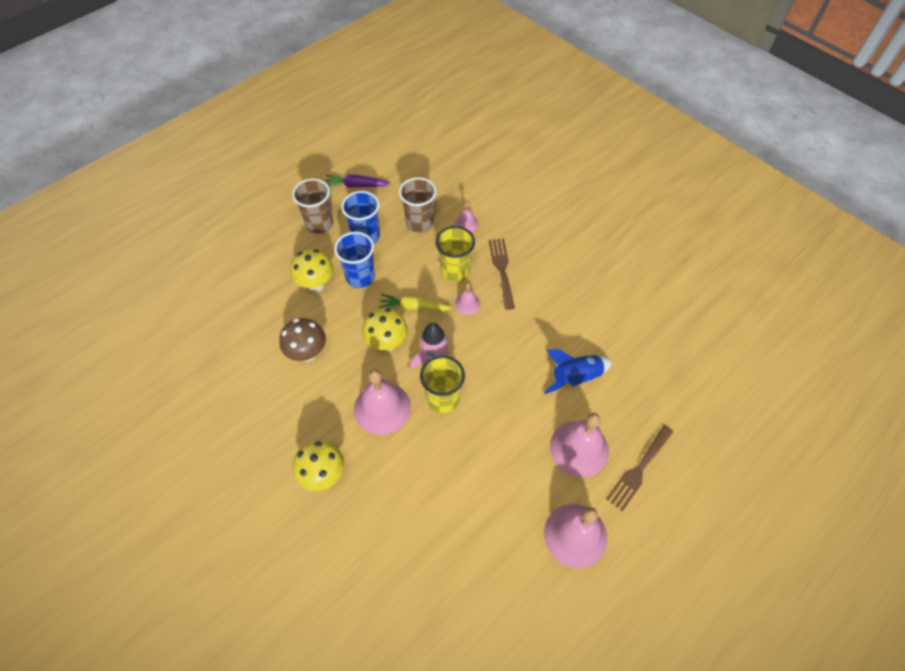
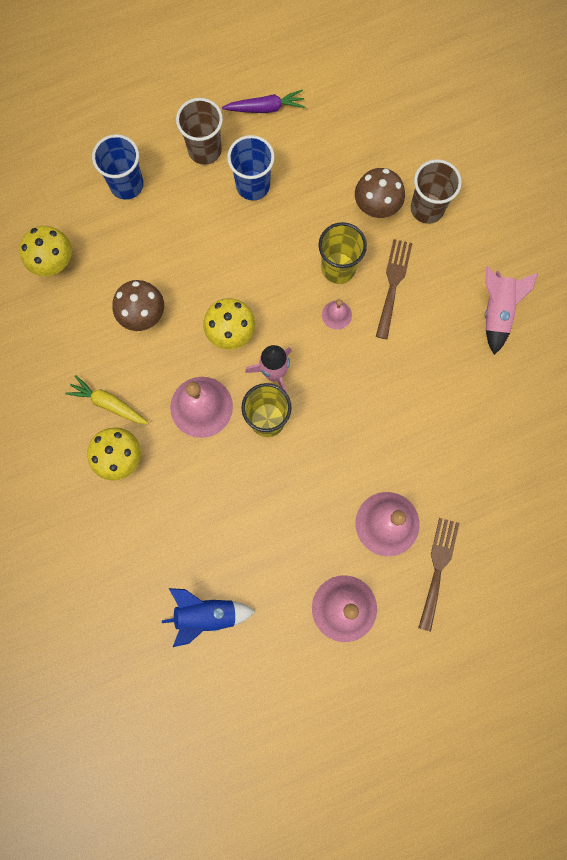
camera: 20 degrees right, 20 degrees up
(316, 284) = (177, 231): yellow mushroom -> yellow mushroom (54, 263)
(356, 185) = (265, 108): purple carrot -> purple carrot turned 150 degrees clockwise
(360, 277) = (229, 239): blue cup -> blue cup (126, 184)
(414, 307) = (276, 298): yellow carrot -> yellow carrot (108, 404)
(419, 223) = (321, 187): brown cup -> brown cup (427, 208)
(466, 223) = (376, 207): pink bell -> brown mushroom
(575, 377) = (418, 445): blue rocket -> blue rocket (206, 614)
(588, 264) = (497, 311): none -> pink rocket
(638, 470) = (438, 568): brown fork -> brown fork turned 135 degrees clockwise

